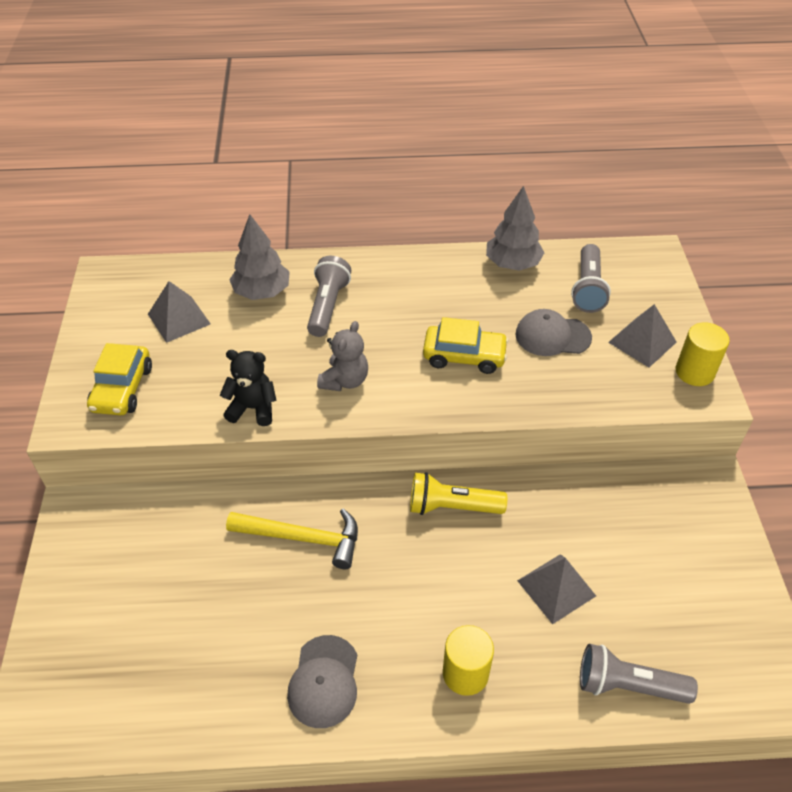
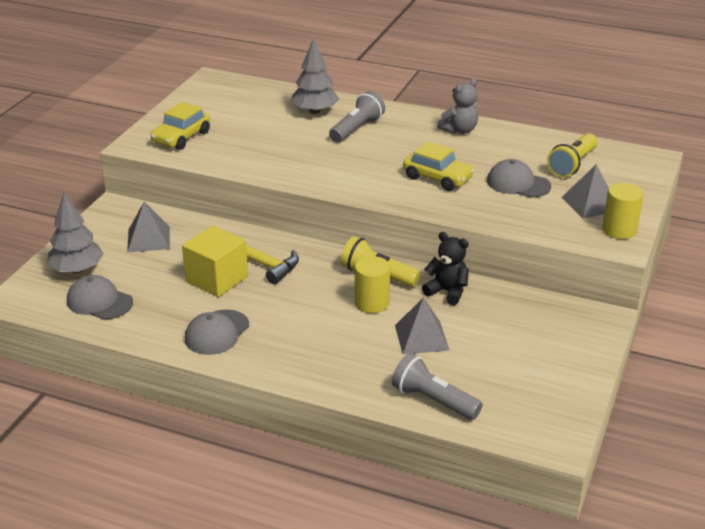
camera: 25 degrees right, 15 degrees down
(144, 690) = (99, 302): none -> grey cap
(179, 319) = (245, 112): grey pyramid -> grey pyramid (148, 239)
(253, 408) = (261, 167): black teddy bear -> black teddy bear (447, 292)
(272, 587) = (217, 279): none -> yellow cube
(344, 380) = (337, 169): grey teddy bear -> grey teddy bear (459, 130)
(465, 673) = (317, 358): yellow cylinder -> yellow cylinder (371, 303)
(512, 264) = (522, 138): grey tree -> grey tree (77, 270)
(587, 288) = (572, 165): grey flashlight -> yellow flashlight

